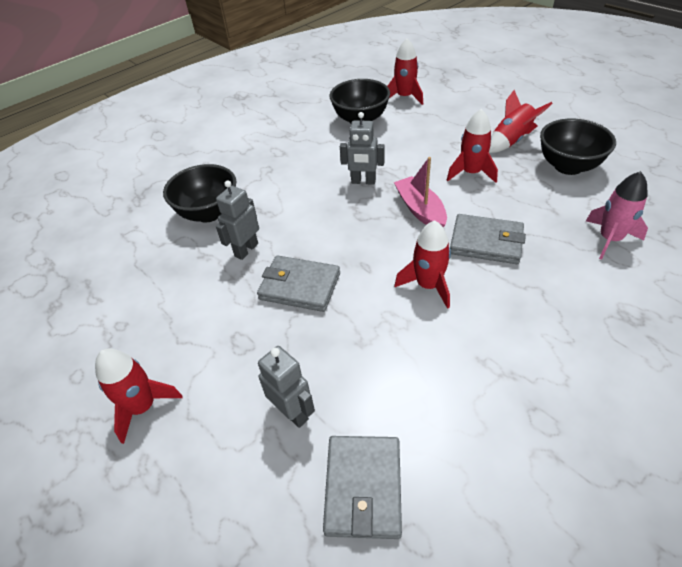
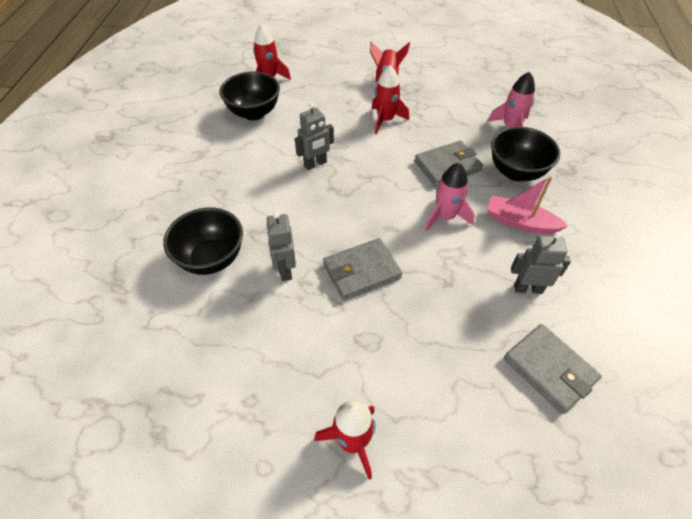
camera: 45 degrees left, 5 degrees up
(293, 412) = (459, 359): grey robot -> grey robot (528, 288)
(420, 210) = (381, 165): pink boat -> pink boat (520, 222)
(428, 285) = (445, 217): red rocket -> pink rocket
(568, 166) = (440, 87): black bowl -> black bowl (516, 172)

